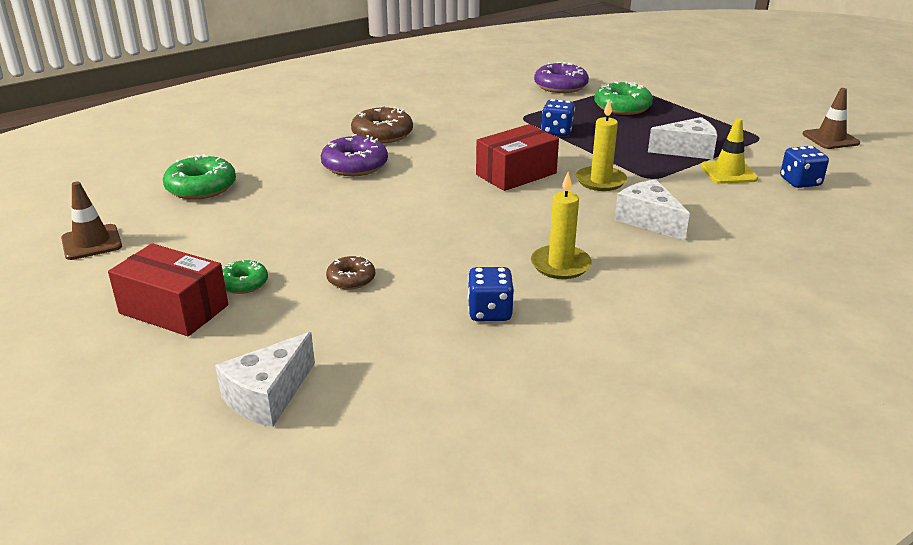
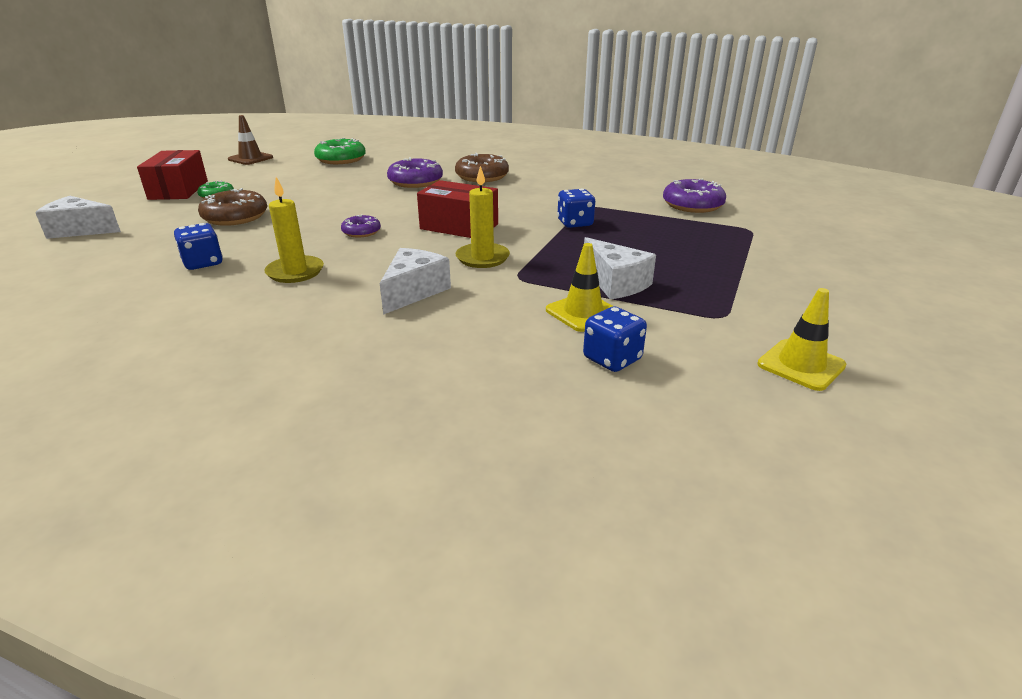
camera: 60 degrees right, 0 degrees up
(351, 279) = (235, 217): brown donut -> brown donut, size x1.73
(482, 218) = (361, 232): none -> purple donut
(622, 107) = (686, 236): green donut -> none
(830, 139) = (801, 365): brown traffic cone -> yellow traffic cone

